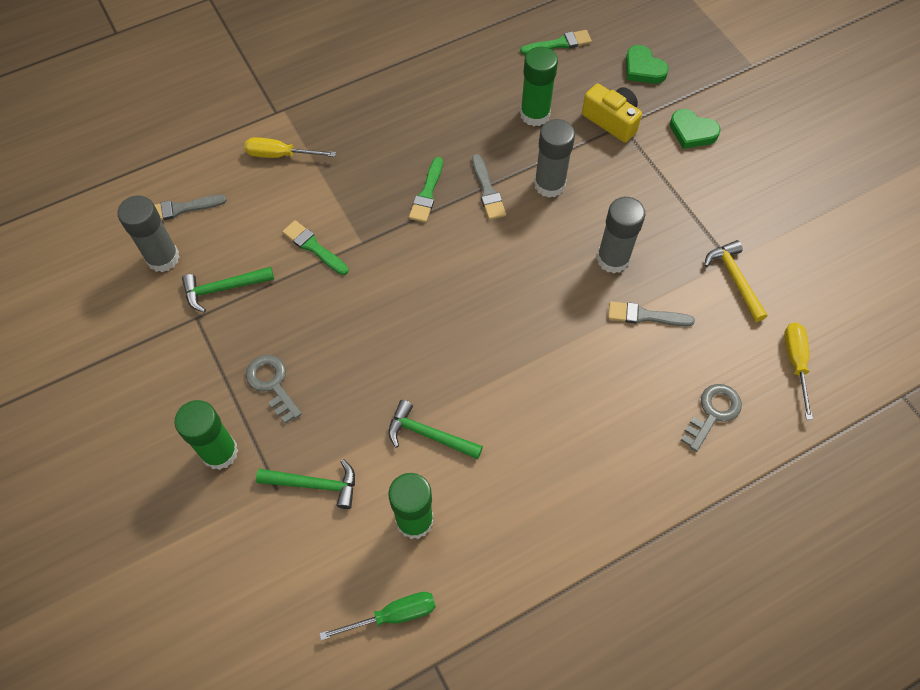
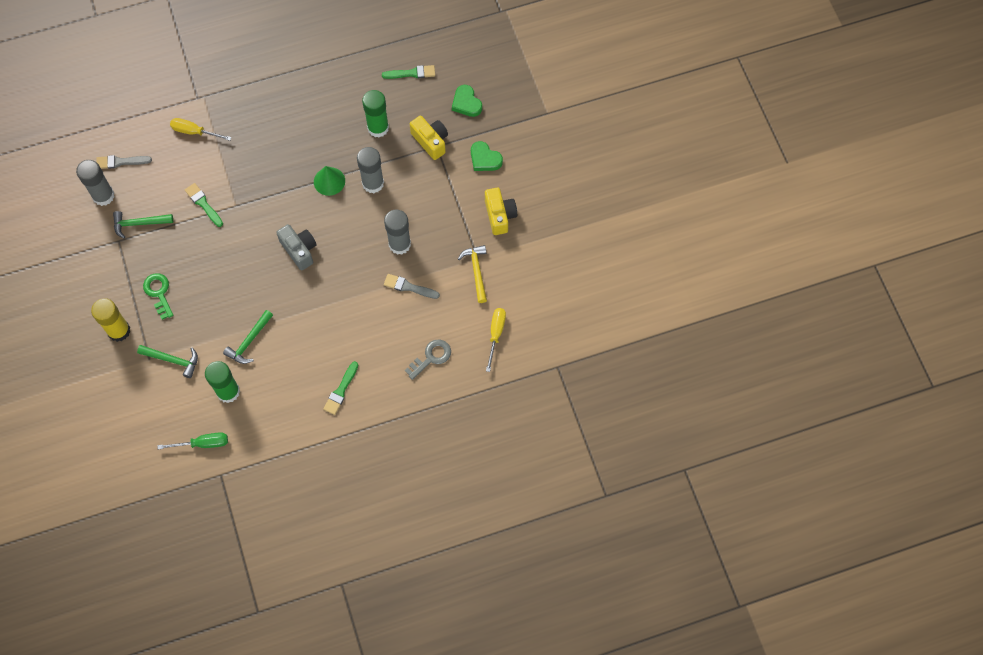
camera: 10 degrees right, 5 degrees up
(220, 452) = (119, 331): green glue stick -> yellow glue stick
(272, 384) = (159, 293): grey key -> green key
(427, 193) = (288, 177): green brush -> green brush (341, 390)
(429, 434) = (249, 341): green hammer -> green hammer turned 90 degrees counterclockwise
(470, 289) = (299, 250): none -> grey camera
(487, 190) = (329, 181): grey brush -> green cone
(739, 200) = (499, 215): none -> yellow camera

